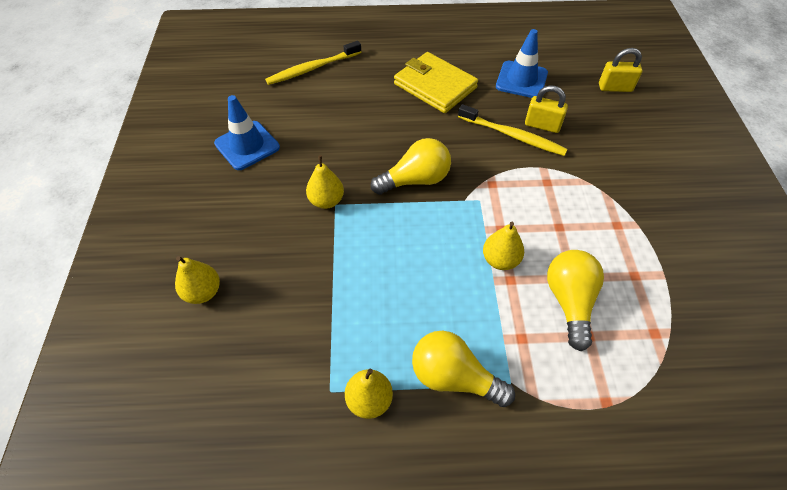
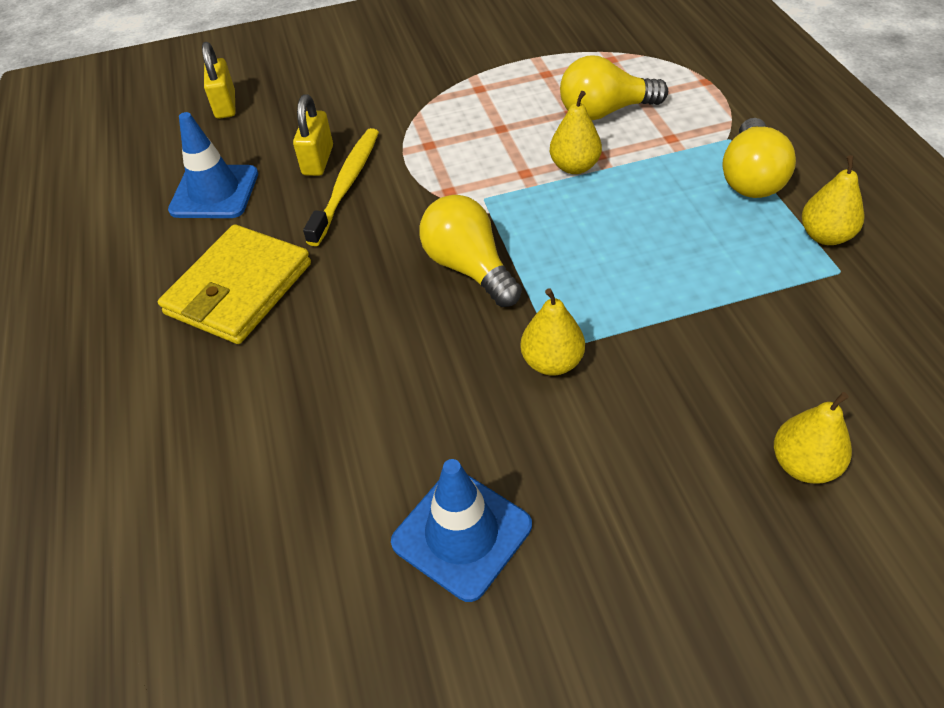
camera: 100 degrees left, 5 degrees down
(312, 69) = (197, 497): yellow toothbrush -> none

